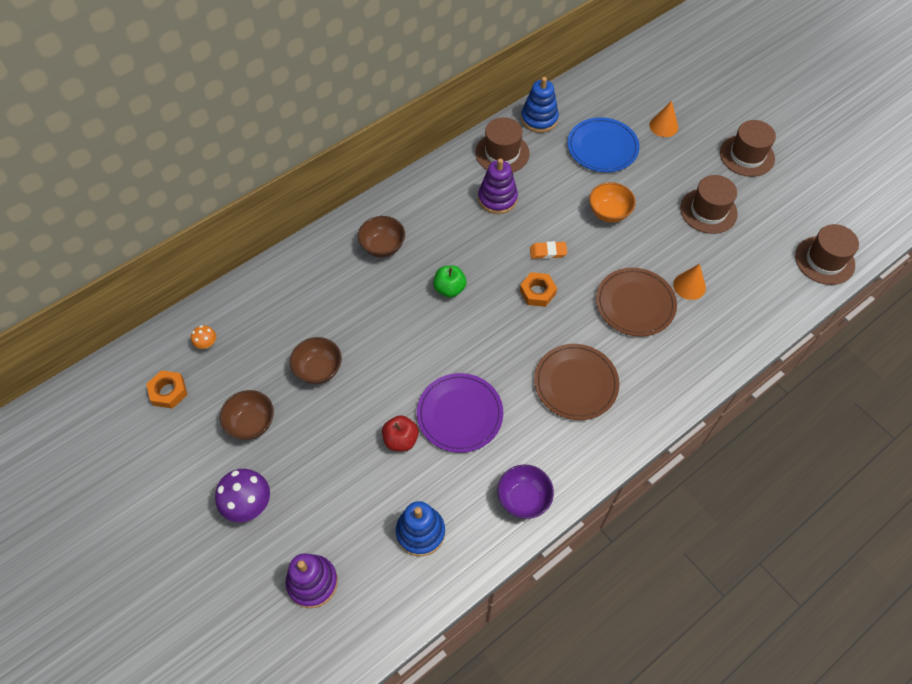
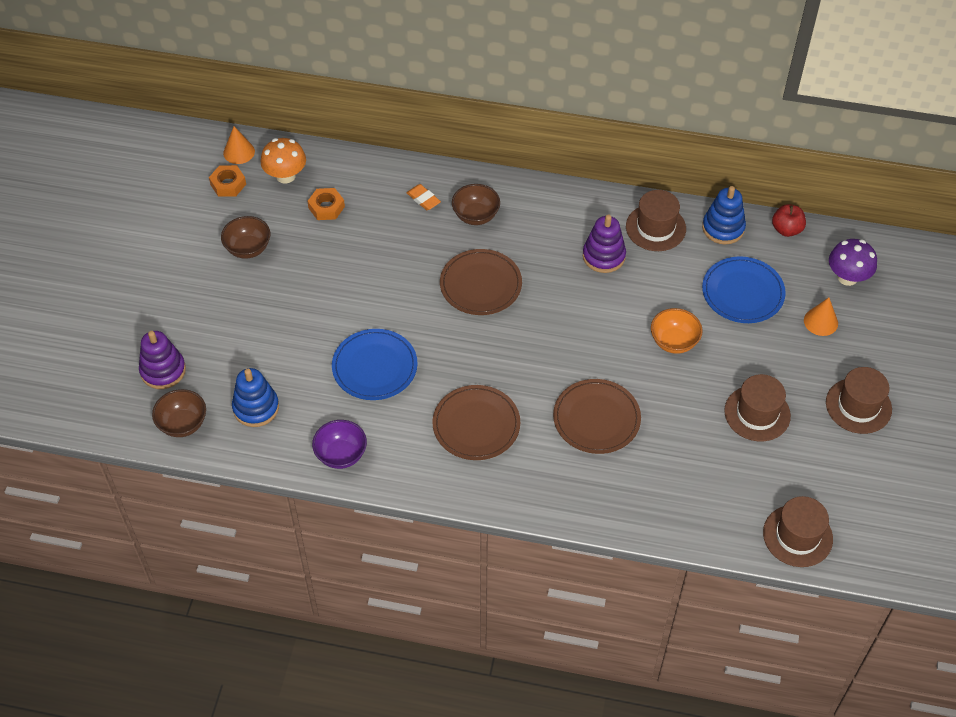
camera: 50 degrees right, 5 degrees down
(206, 344) = (285, 176): orange mushroom -> orange mushroom, size x1.93
(248, 504) = (187, 293): purple mushroom -> purple mushroom (847, 277)
(318, 370) = (328, 255): brown bowl -> brown bowl (183, 424)
(401, 440) = (318, 345): red apple -> red apple (786, 229)
(449, 289) = (480, 284): green apple -> brown plate
(460, 414) = (374, 367): purple plate -> blue plate
(537, 292) = (537, 344): orange nut -> orange nut (326, 207)
(548, 252) = (586, 325): orange eraser -> orange eraser (423, 199)
(689, 286) = (656, 447): orange cone -> orange cone (239, 152)

